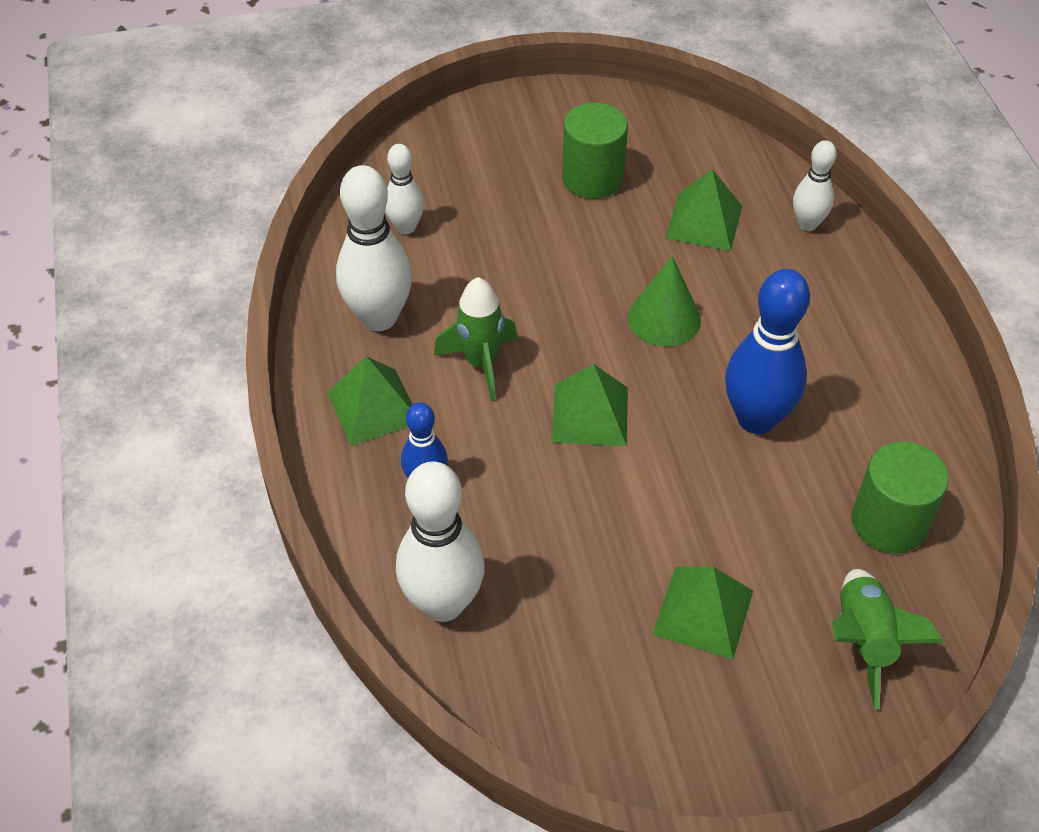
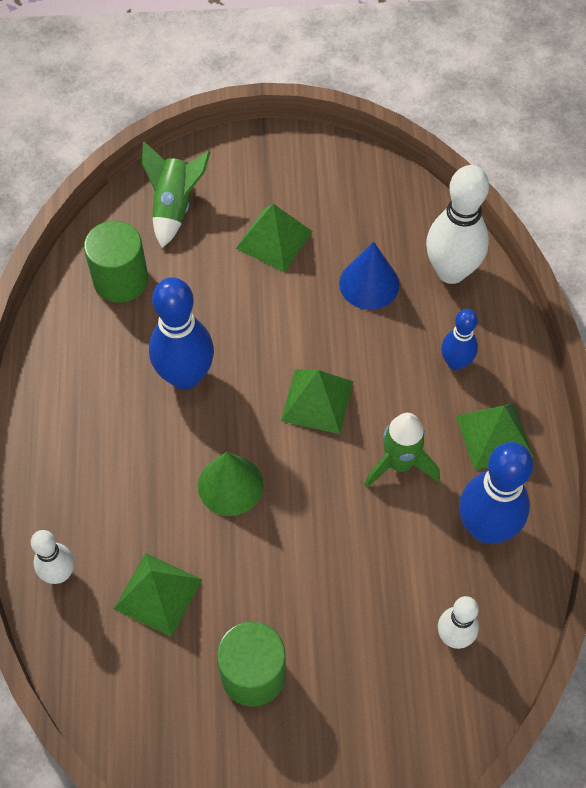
camera: 170 degrees left, 10 degrees up
(379, 317) = (485, 527): white bowling pin -> blue bowling pin
(555, 568) = (369, 283): none -> blue cone

